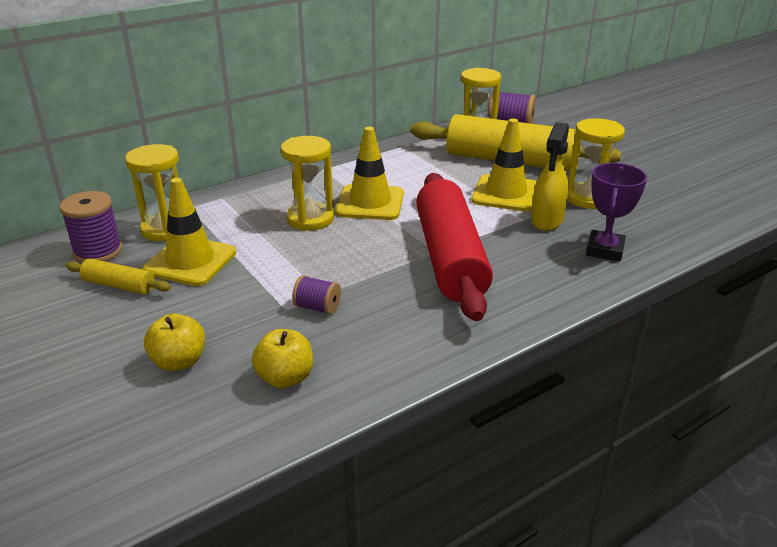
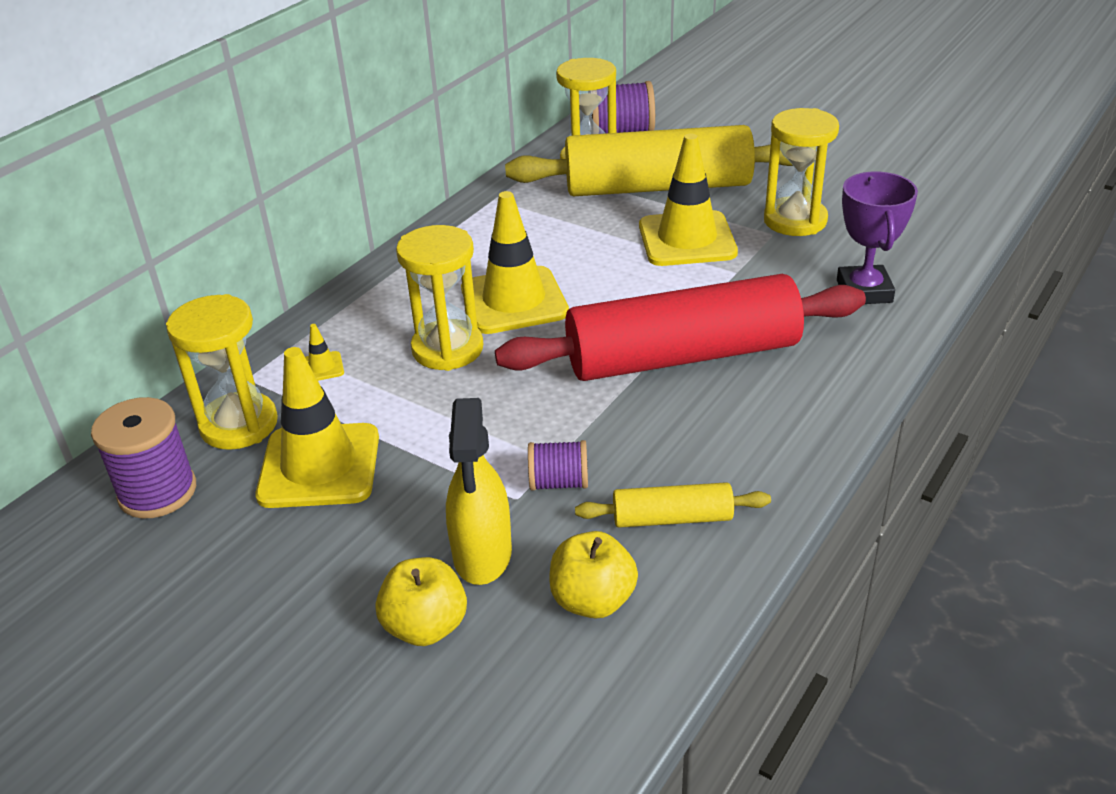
camera: 20 degrees left, 5 degrees up
(119, 286) = (238, 537): yellow rolling pin -> yellow rolling pin (672, 518)
(233, 211) = (322, 367): none -> yellow traffic cone
(450, 258) = (682, 356): red rolling pin -> red rolling pin turned 75 degrees counterclockwise
(547, 220) = (766, 267): yellow spray bottle -> yellow spray bottle (482, 555)

